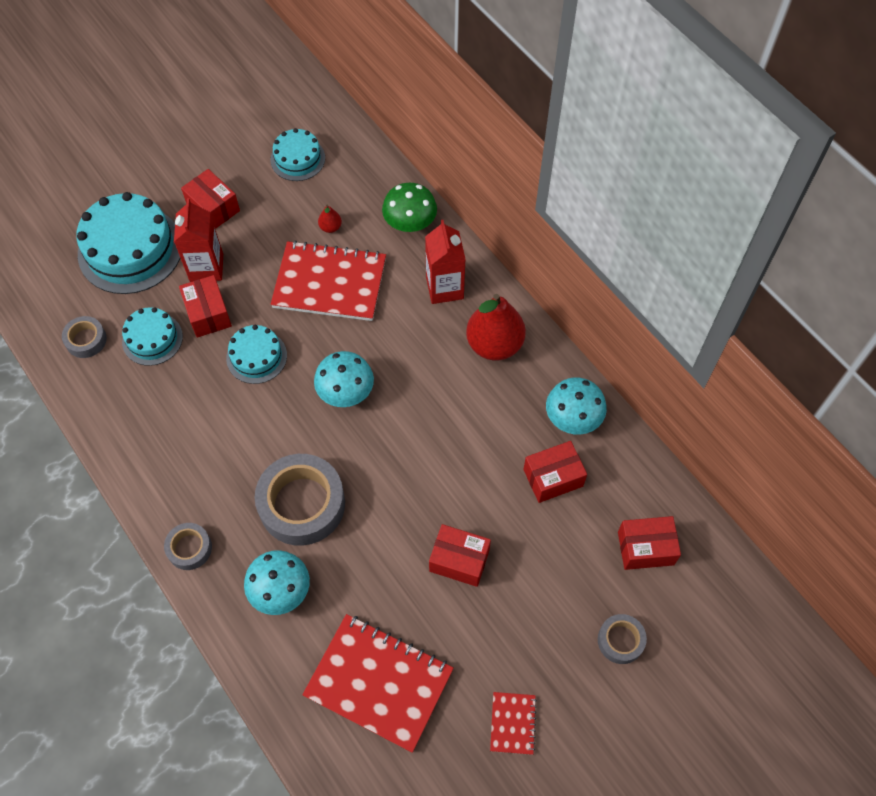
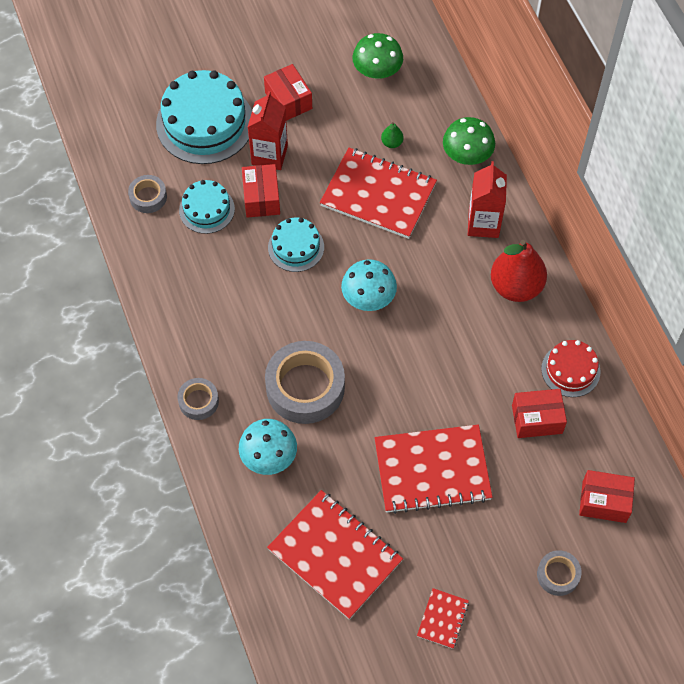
camera: 15 degrees right, 0 degrees up
(297, 159) = (377, 71): turquoise cake -> green mushroom
(330, 227) = (392, 143): red pear -> green pear
(459, 560) = (432, 470): red box -> red notebook
(573, 417) = (570, 370): turquoise mushroom -> red cake

